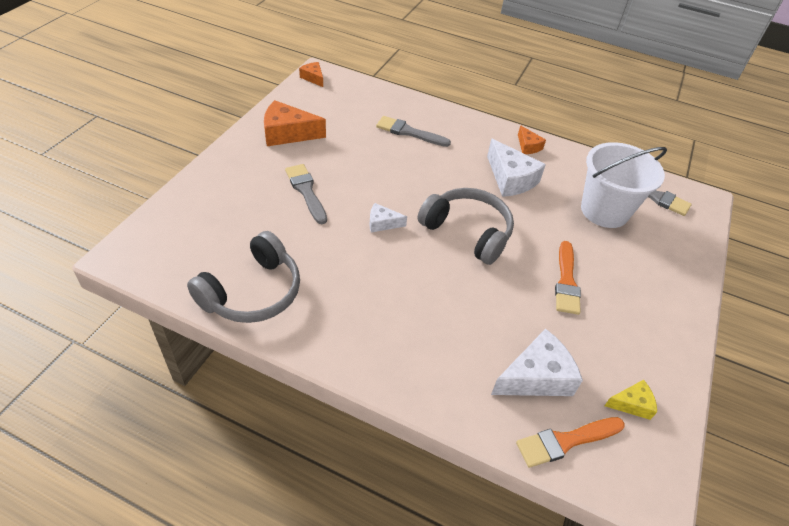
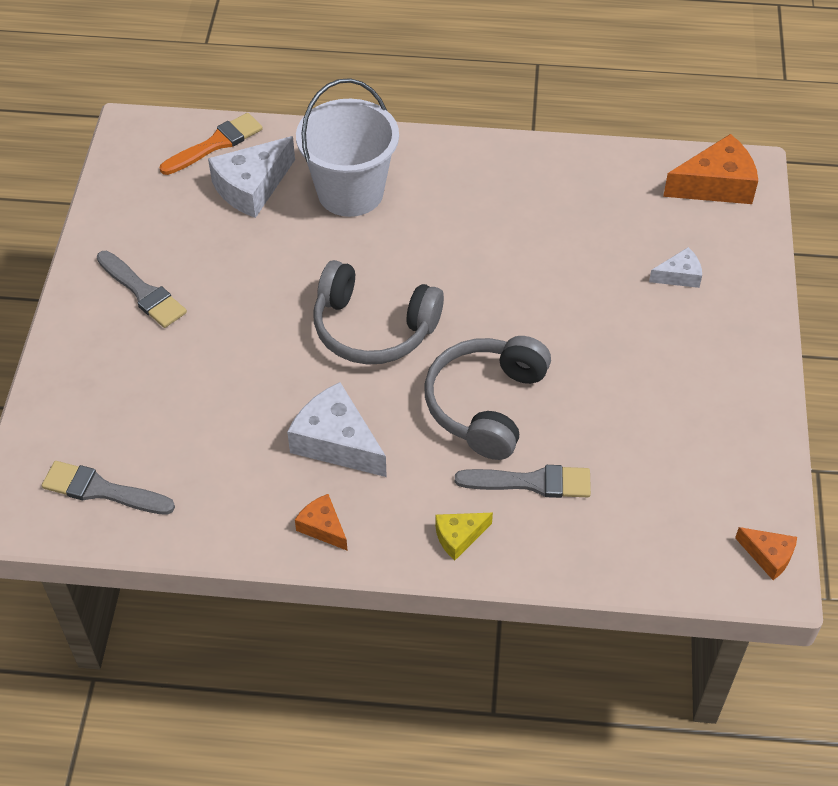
camera: 165 degrees right, 5 degrees up
(253, 292) = (581, 177): grey headphones -> grey headphones (485, 404)
(287, 133) = (711, 406): orange cheese -> orange cheese (716, 185)
(306, 191) = (613, 316): grey brush -> grey brush (142, 292)
(382, 223) = (488, 303): white cheese -> white cheese (679, 276)
(566, 281) = (230, 301): orange brush -> none
(604, 211) = (182, 431): white bucket -> white bucket (350, 192)
(632, 404) = (150, 192): yellow cheese -> yellow cheese (459, 537)

